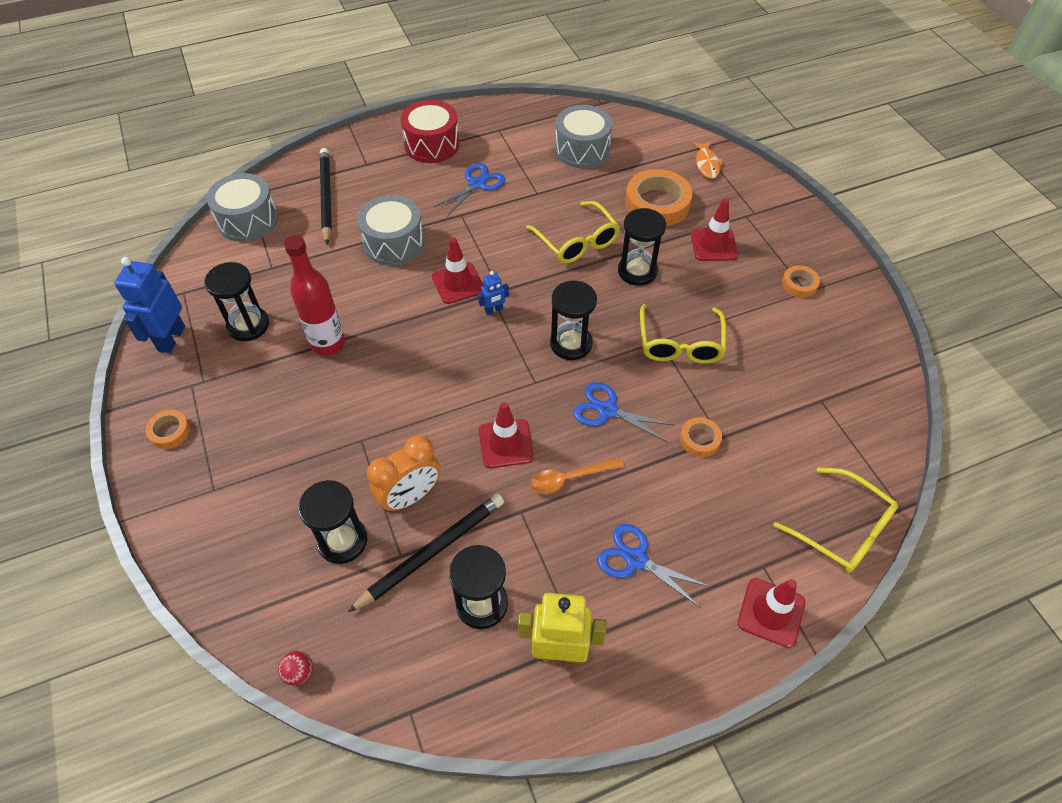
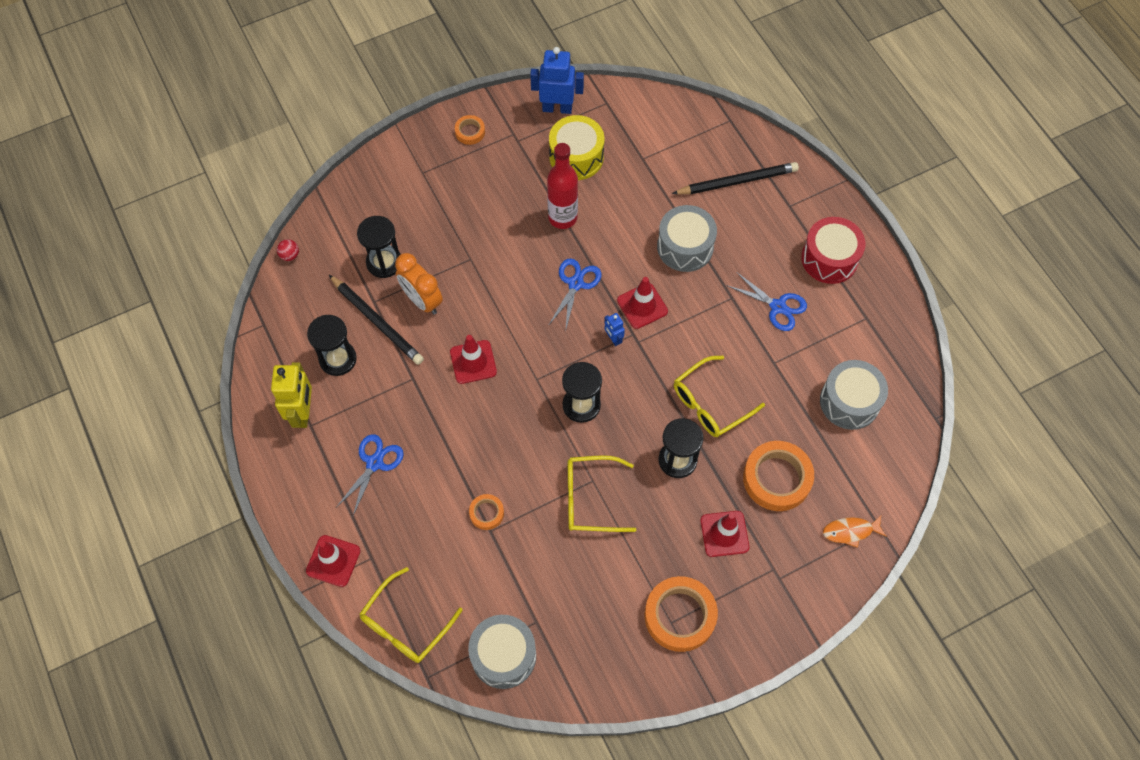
camera: 85 degrees right, 10 degrees up
(248, 220) = (696, 127): grey drum -> grey drum (503, 655)
(248, 325) = (576, 157): black hourglass -> yellow drum
(570, 478) = (443, 412): orange spoon -> none
(607, 410) = (511, 438): blue scissors -> blue scissors (575, 283)
(799, 284) = (680, 616): orange tape -> orange tape, size x2.00

